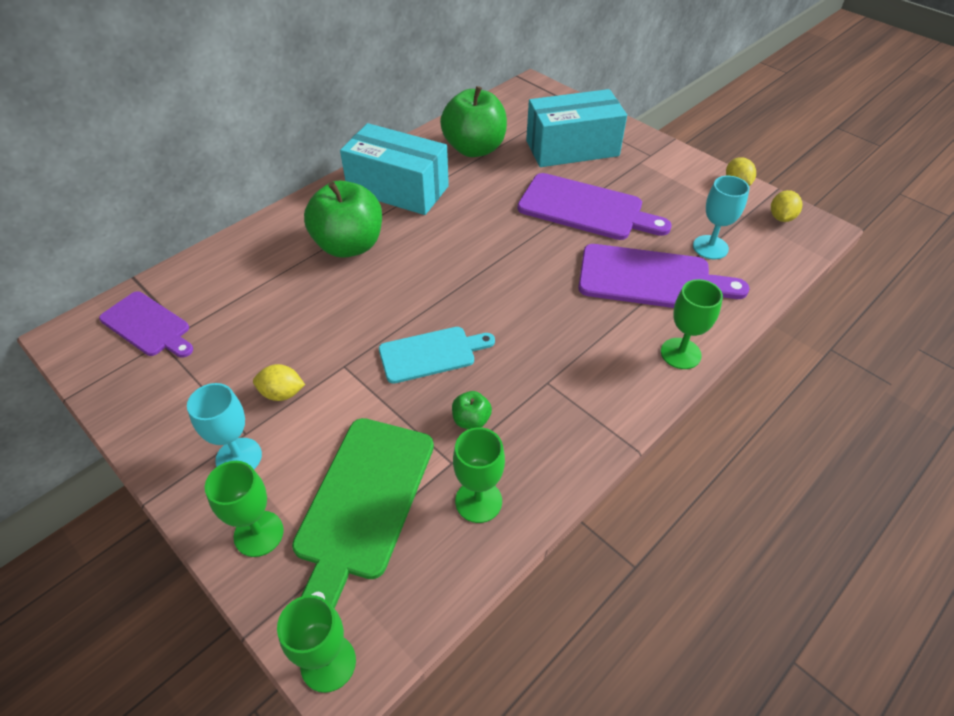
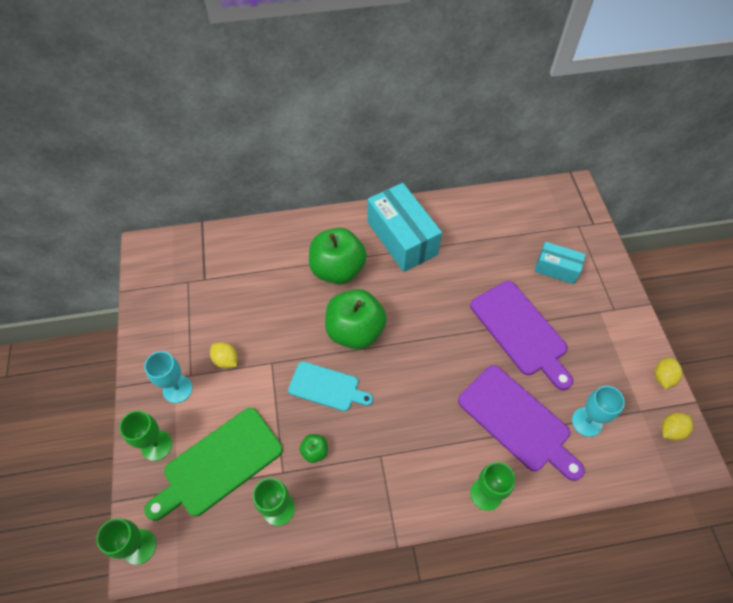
camera: 35 degrees right, 10 degrees up
(148, 325) = (188, 264): purple cutting board -> none
(474, 149) = (482, 230): green apple -> green apple (355, 331)
(572, 148) = (556, 269): turquoise box -> turquoise box, size x0.56

